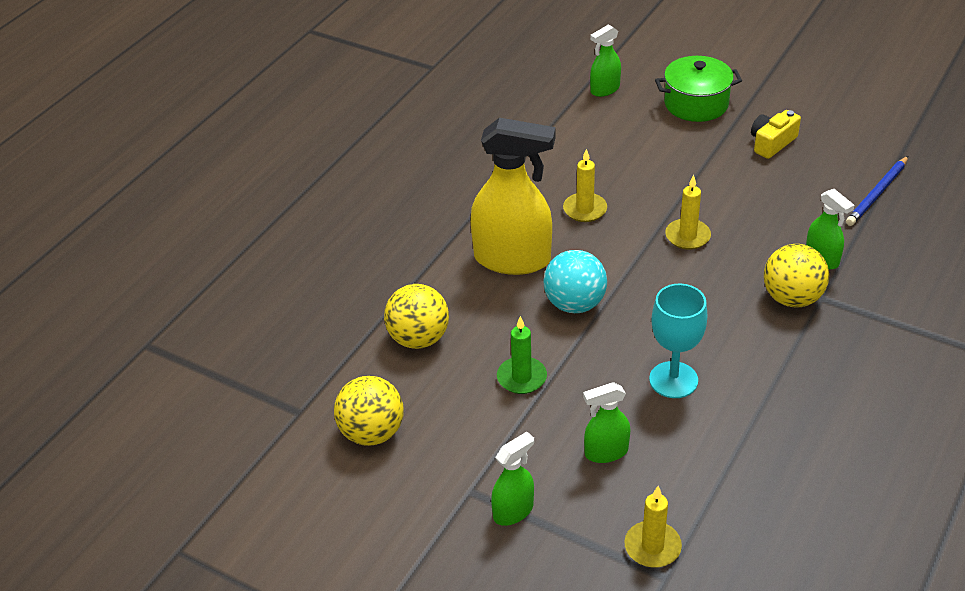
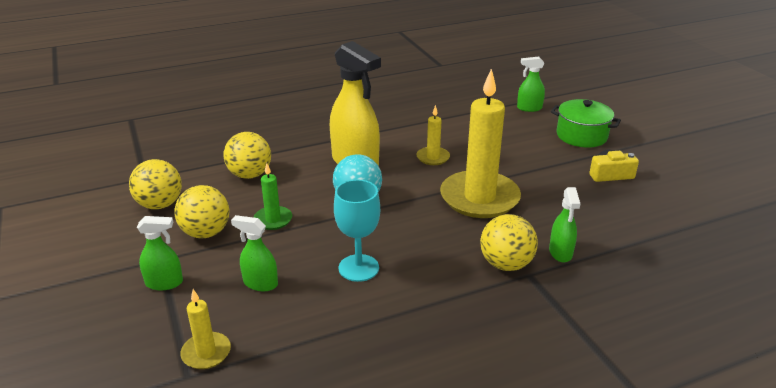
camera: 35 degrees right, 10 degrees down
(473, 434) = (206, 233): none -> yellow ball
(687, 236) = (479, 198): yellow candle -> yellow candle, size x2.17
(877, 193) = (658, 235): blue pencil -> none

